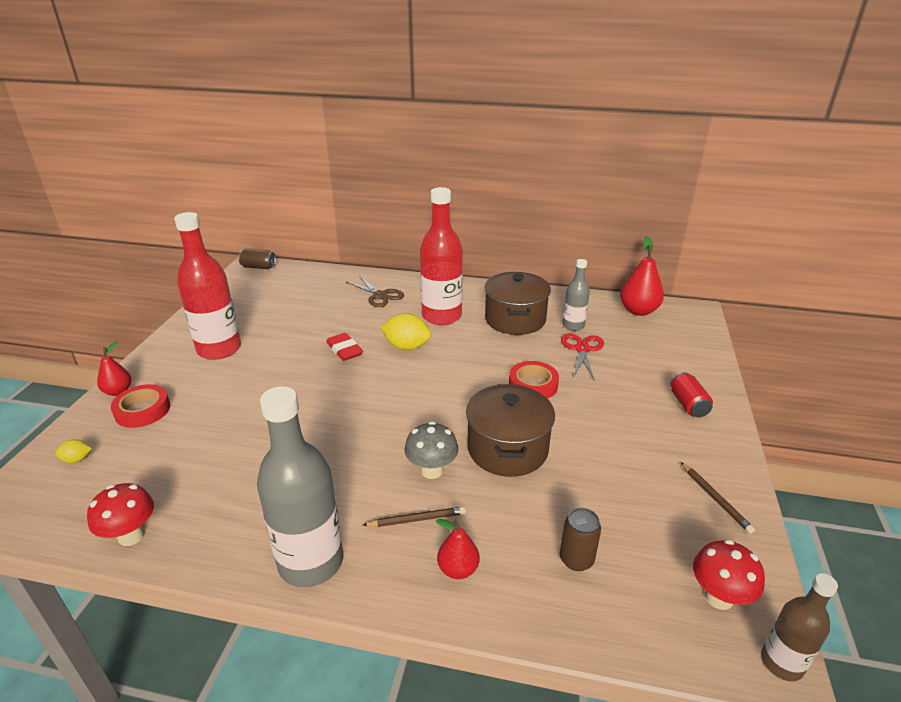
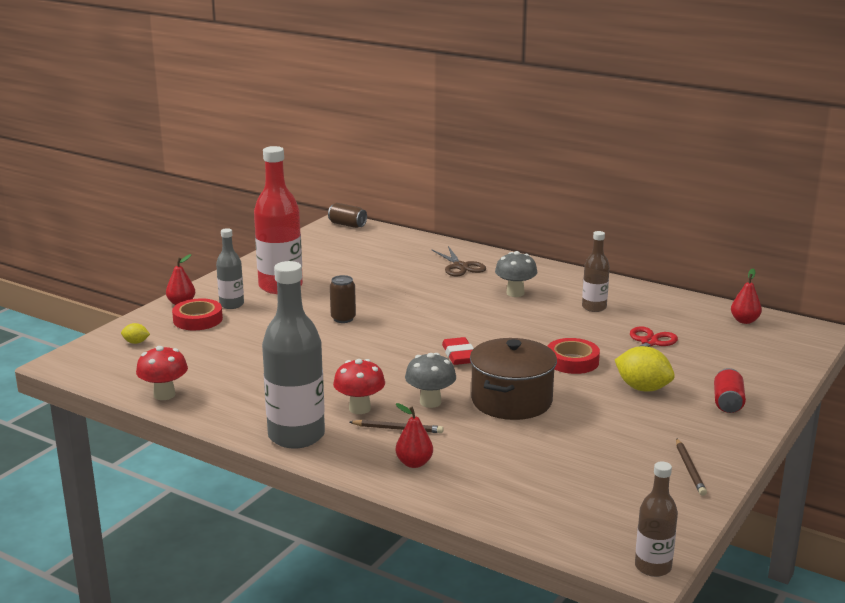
camera: 20 degrees right, 10 degrees down
(344, 350) = (399, 305): red eraser -> red eraser (459, 355)
(406, 347) = (462, 312): yellow lemon -> yellow lemon (642, 388)
(441, 316) = (515, 293): red bottle -> grey mushroom
(515, 319) = (594, 307): brown pot -> brown bottle
(573, 326) = (655, 322): grey bottle -> grey bottle (231, 304)
(576, 559) = (521, 478): brown can -> brown can (343, 318)
(638, 311) = (744, 321): red pear -> red pear, size x0.61
(718, 597) = (632, 524): red mushroom -> red mushroom (359, 408)

